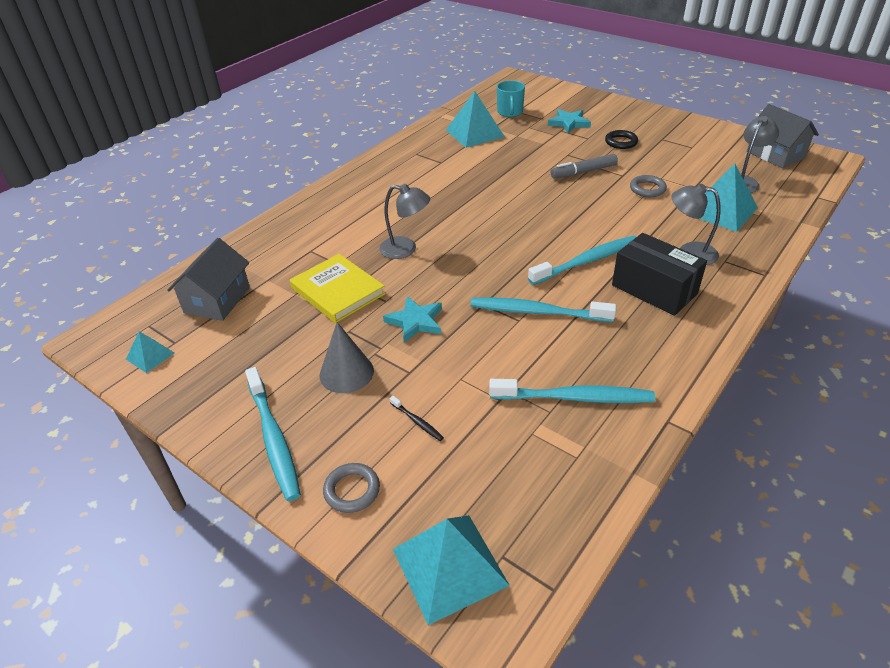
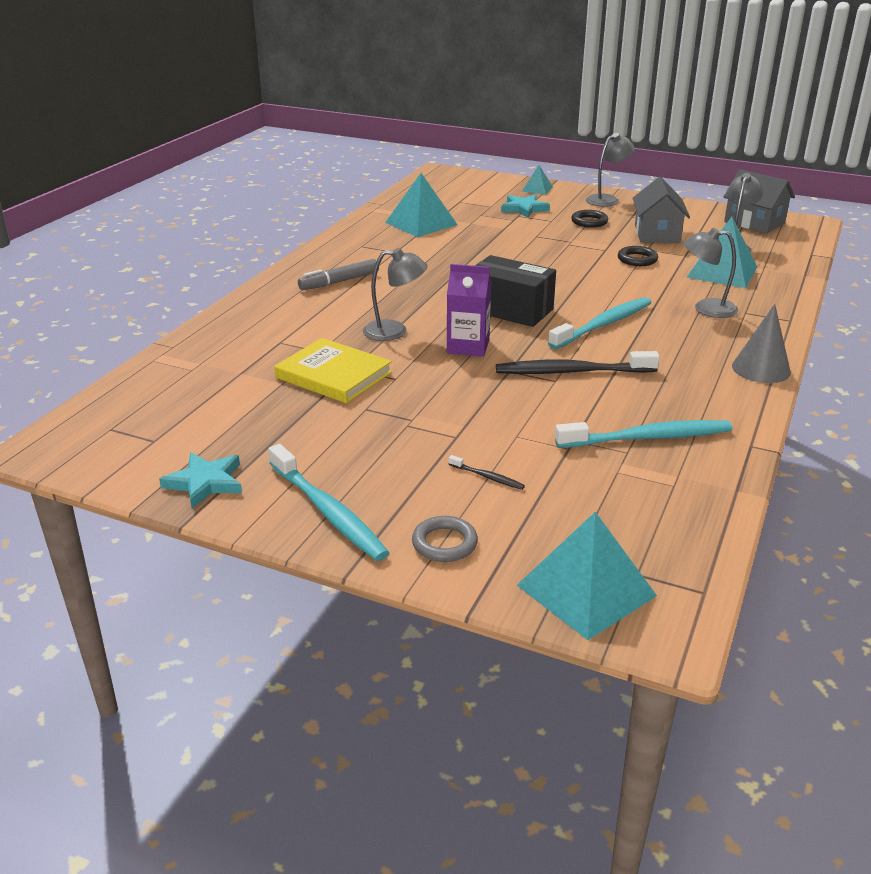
camera: 15 degrees left, 10 degrees down
(150, 356) = (129, 456): turquoise pyramid -> turquoise pyramid (537, 189)
(217, 300) = (187, 397): grey house -> grey house (657, 233)
(346, 373) = (383, 445): grey cone -> grey cone (761, 369)
(415, 321) = (440, 393): turquoise star -> turquoise star (205, 483)
(459, 273) = (468, 346): none -> purple carton
(510, 112) = (452, 203): turquoise mug -> none
(538, 312) = (572, 372): turquoise toothbrush -> black toothbrush
(584, 172) = (562, 249): grey marker -> grey marker (339, 282)
(647, 118) = (607, 199): none -> grey lamp
(647, 189) = (637, 259): grey ring -> black ring
(654, 289) = (685, 342): black box -> black box (510, 310)

